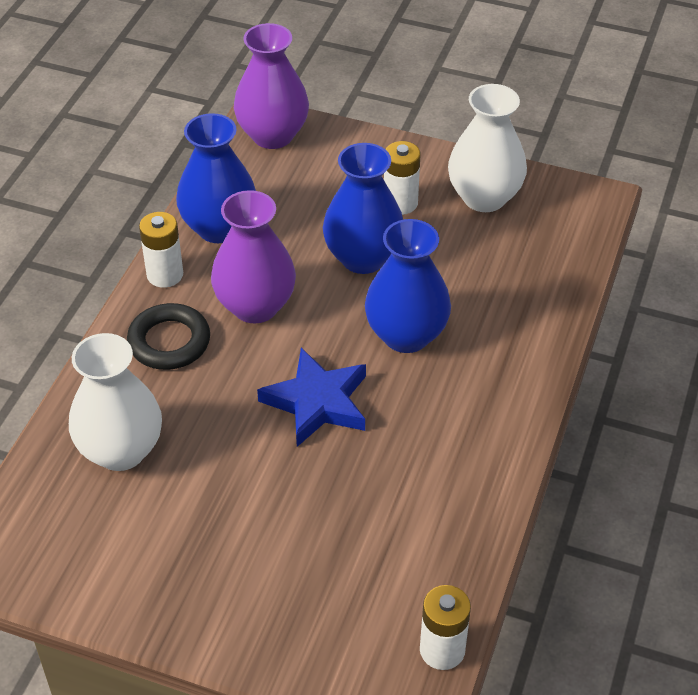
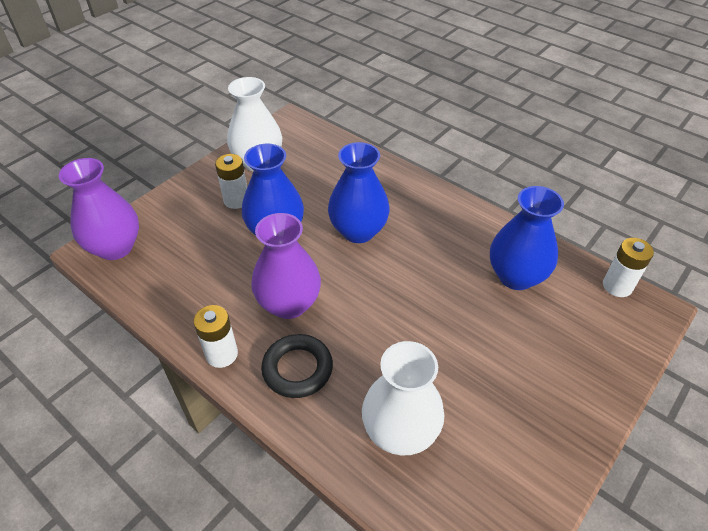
camera: 70 degrees left, 0 degrees up
(219, 228) = (192, 305): blue vase -> blue vase (516, 276)
(317, 402) = (398, 292): blue star -> none

